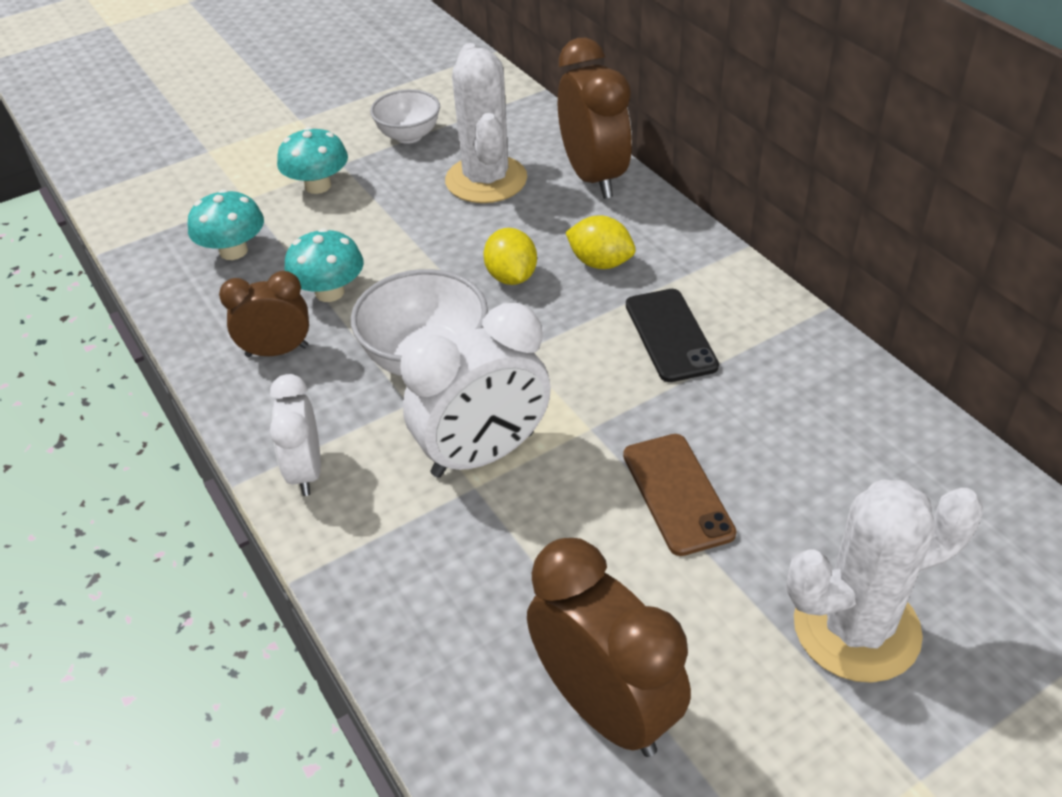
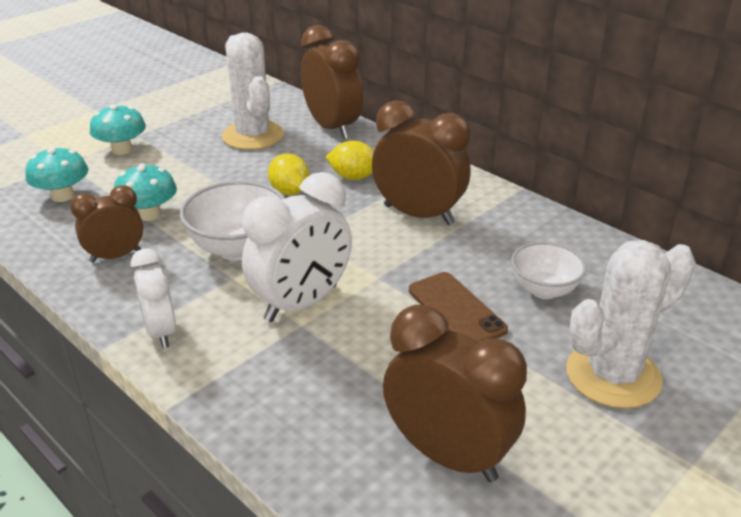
camera: 15 degrees left, 10 degrees down
(409, 136) = (186, 114): white bowl -> white bowl (544, 290)
(670, 335) = (418, 215): black phone -> brown clock

